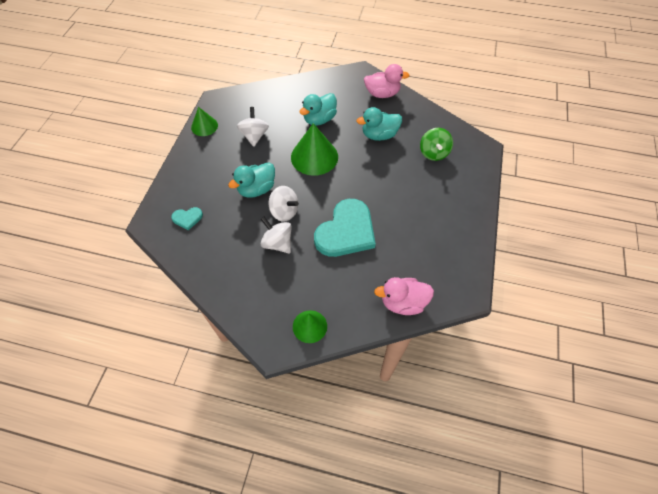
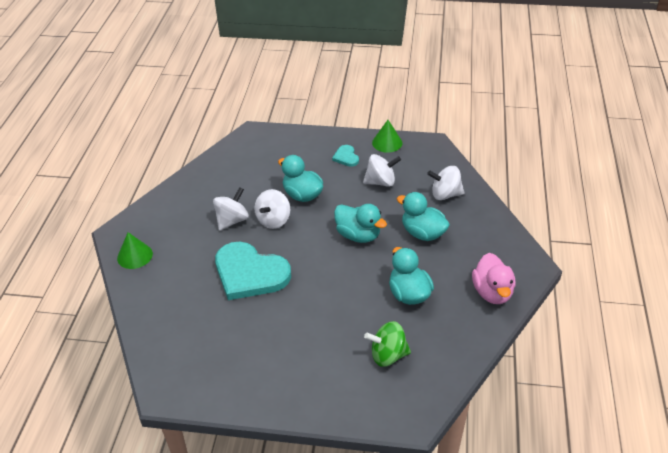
camera: 85 degrees right, 15 degrees down
(187, 218) = (260, 154): turquoise heart -> turquoise heart (346, 157)
(280, 101) = (445, 194): none -> white spinning top
(314, 157) = (358, 235): green cone -> turquoise duck
(403, 303) = (155, 329): pink duck -> none

